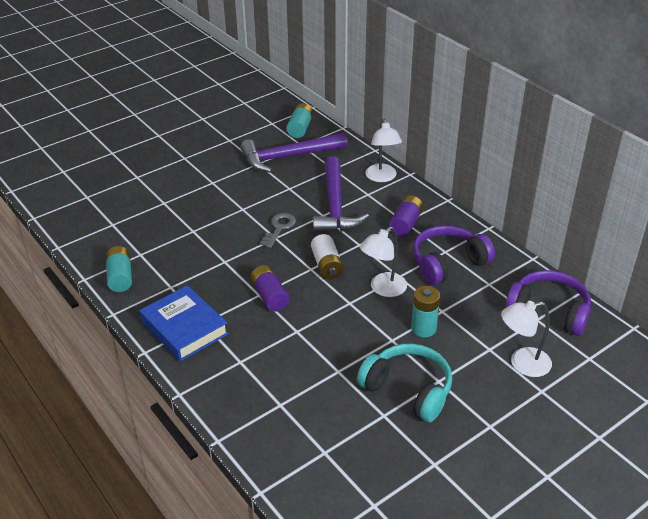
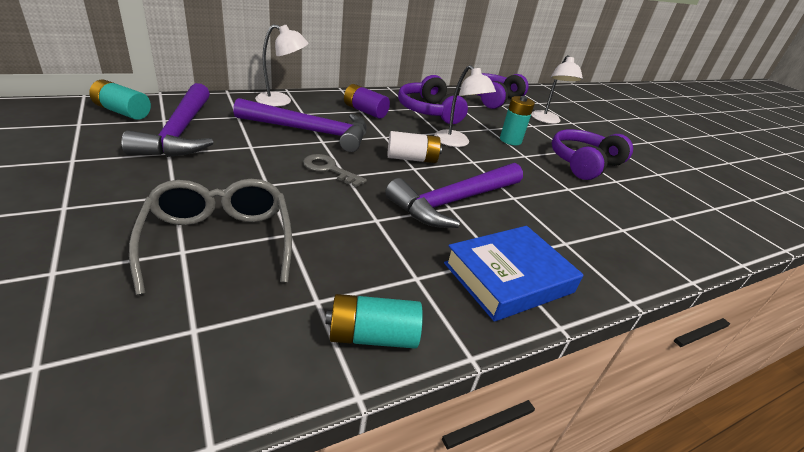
camera: 85 degrees left, 5 degrees down
(176, 210) = (219, 241): none -> grey glasses
(270, 296) = (455, 201): purple battery -> purple hammer
(408, 390) = (584, 164): turquoise headphones -> purple headphones

